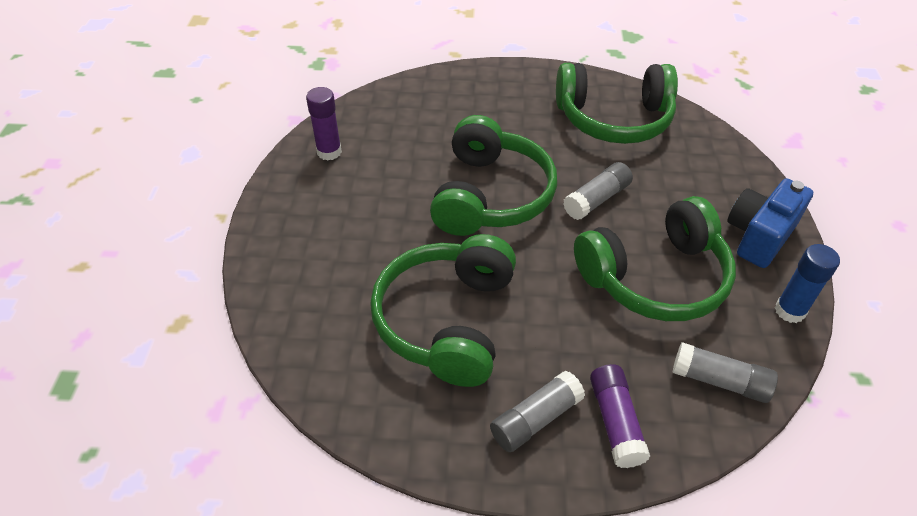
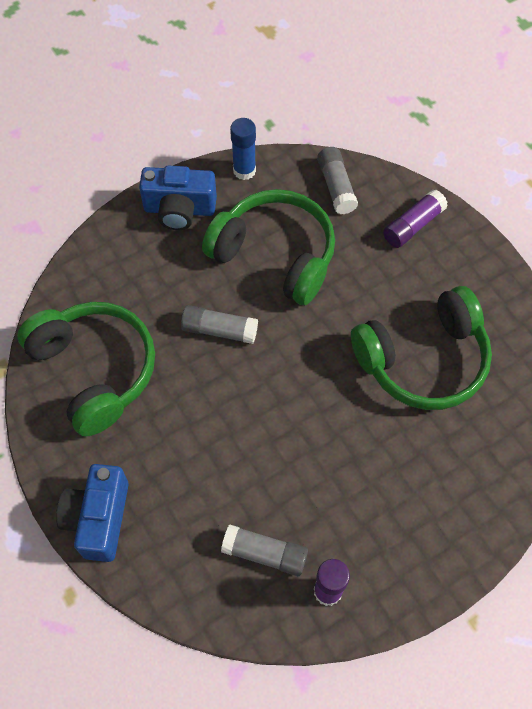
camera: 125 degrees left, 15 degrees up
(491, 195) = (275, 410): green headphones -> none
(492, 78) = (98, 518): none -> blue camera
(535, 419) = (448, 266): grey glue stick -> grey glue stick (265, 553)

